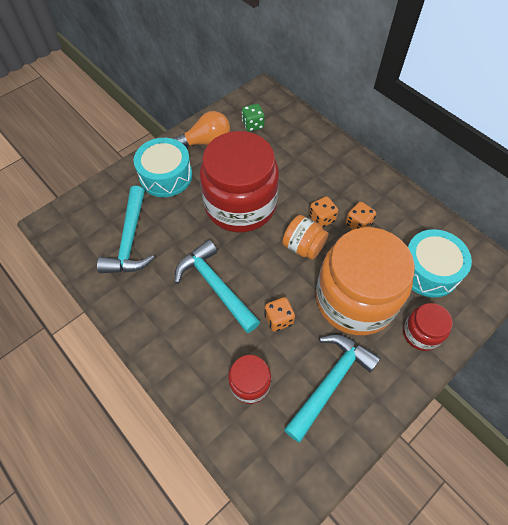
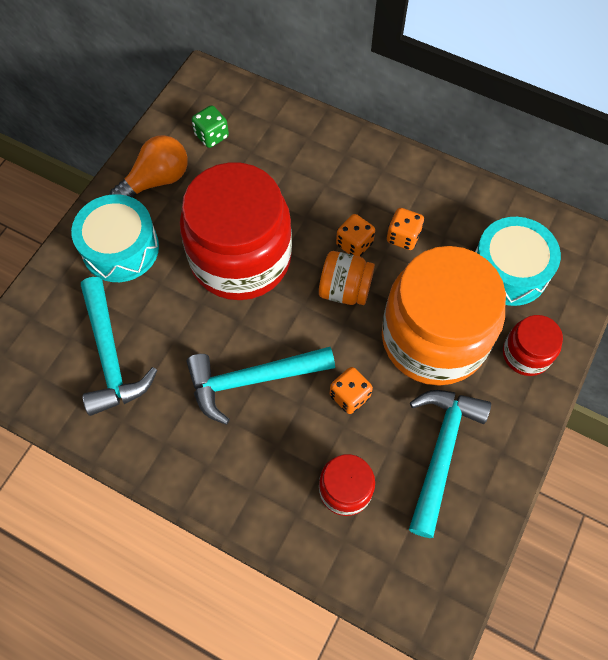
camera: 20 degrees left, 5 degrees up
(215, 286) = (252, 380): turquoise hammer -> turquoise hammer turned 45 degrees counterclockwise

